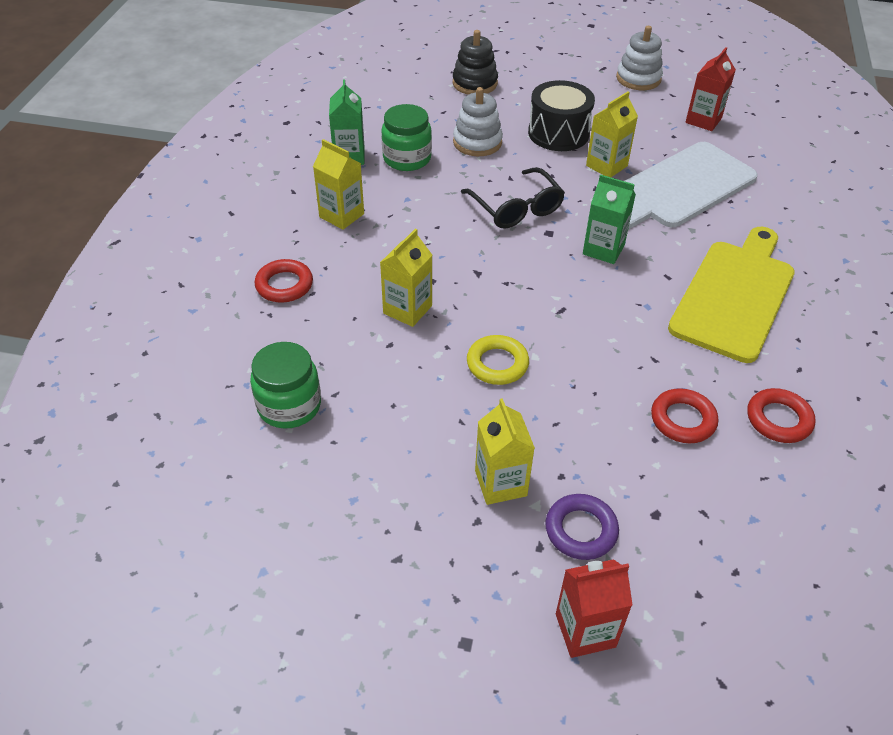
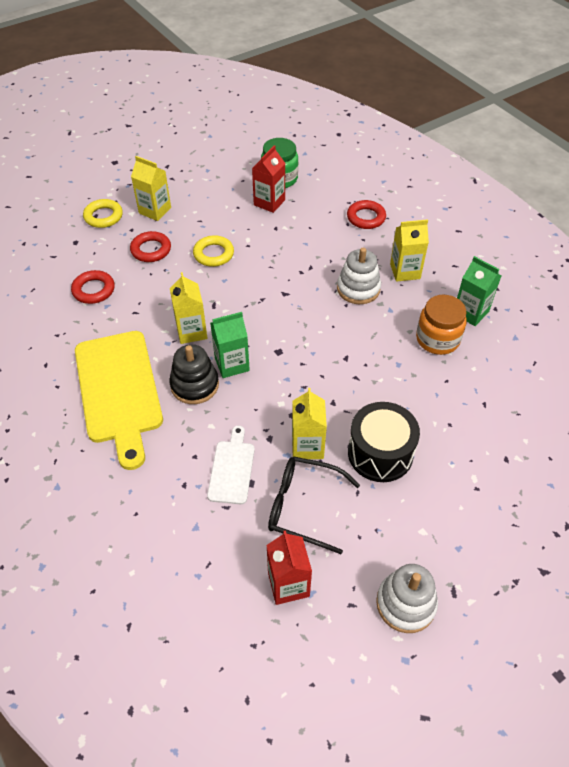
camera: 135 degrees right, 5 degrees up
(407, 158) = (437, 339): green jar -> orange jar
(407, 309) = (291, 248): yellow carton -> yellow carton (191, 331)
(475, 83) = (513, 458): black stacking toy -> black stacking toy (194, 385)
(477, 142) = (419, 392): white stacking toy -> white stacking toy (358, 289)
(516, 208) = (320, 354): black glasses -> black glasses (303, 506)
(581, 530) = (103, 216): purple ring -> yellow ring
(585, 630) = (73, 190): red carton -> red carton (269, 202)
(682, 187) = (232, 469): white cutting board -> white cutting board, size x0.50
(778, 419) = (41, 324): red ring -> red ring (151, 250)

